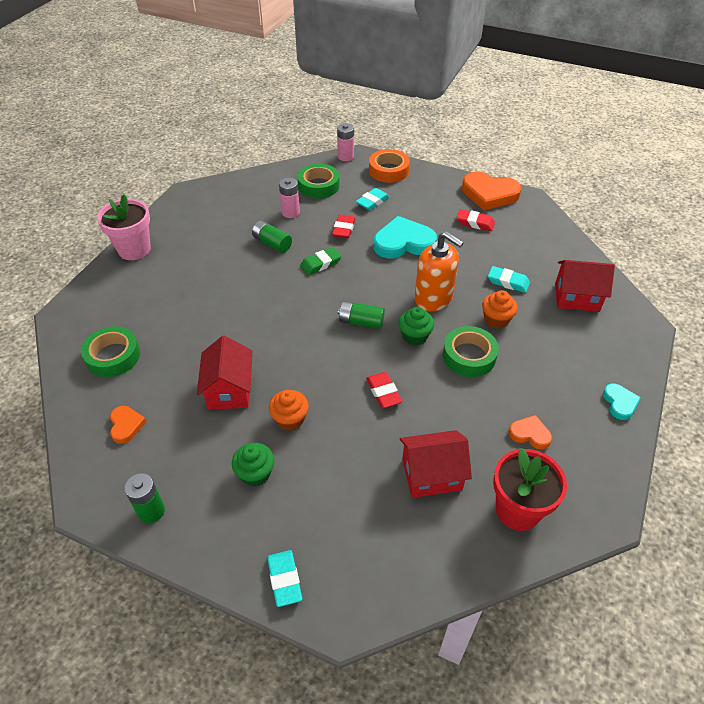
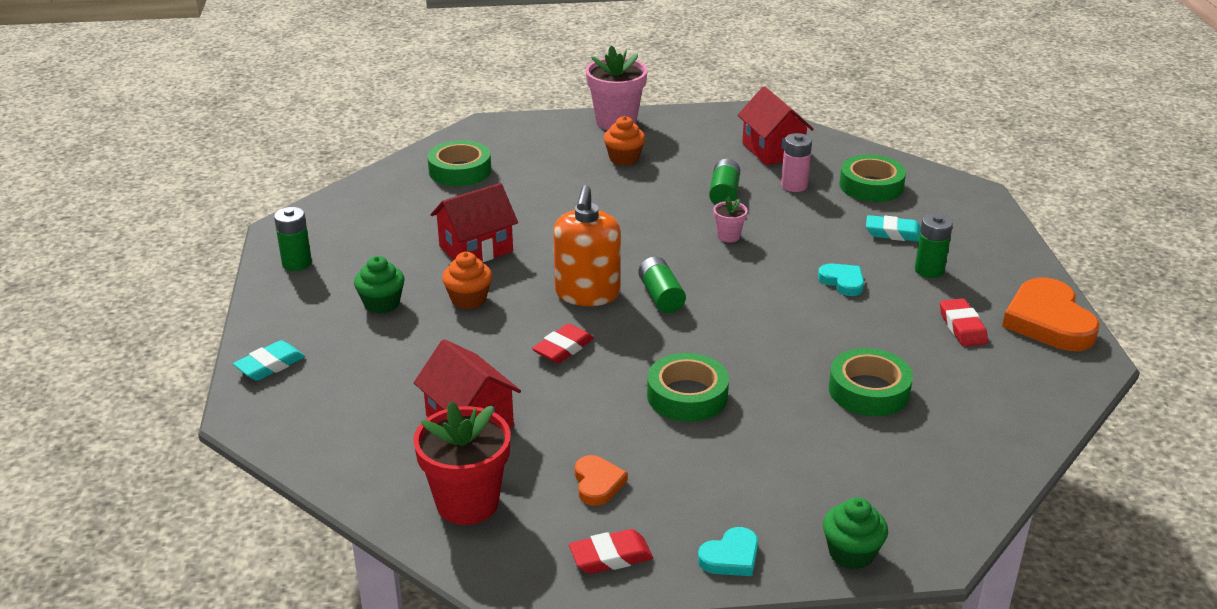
camera: 60 degrees right, 15 degrees down
(126, 425) = (382, 212): orange heart -> none
(321, 264) = (728, 236): green eraser -> pink flower pot
(344, 229) = (811, 231): red eraser -> red eraser (611, 557)
(345, 156) = (959, 184): pink battery -> none
(388, 170) = (978, 224): orange tape -> none
(403, 242) = (842, 282): turquoise heart -> turquoise heart, size x0.52
(414, 336) = (678, 343): green cupcake -> green cupcake (851, 553)
(417, 207) = (929, 270): none -> green battery
(433, 298) = (763, 337): orange soap dispenser -> orange soap dispenser (587, 293)
(496, 320) = (779, 400): orange cupcake -> orange cupcake (624, 158)
(508, 282) = (869, 390): turquoise eraser -> green tape
(576, 297) = (911, 464): red house -> red house (773, 150)

